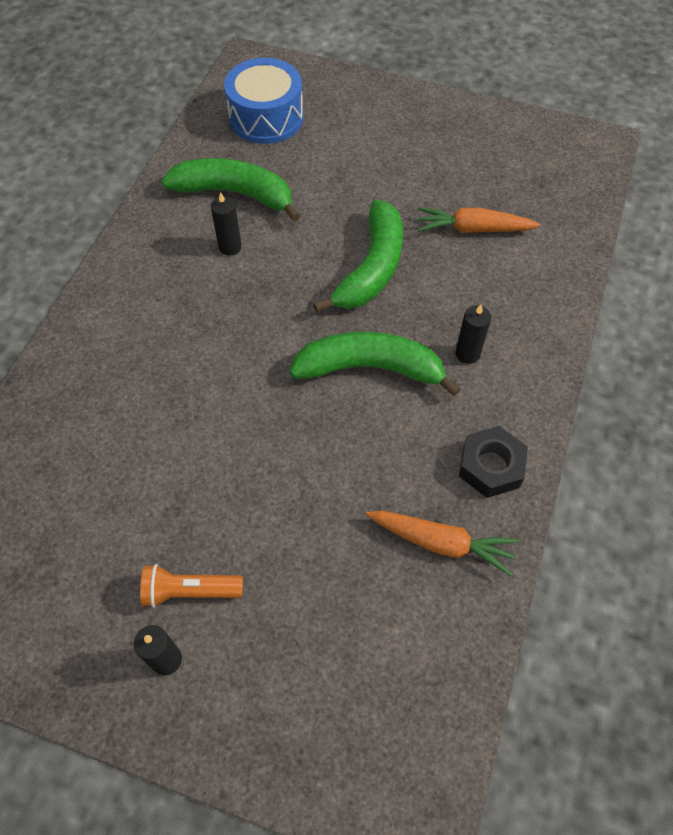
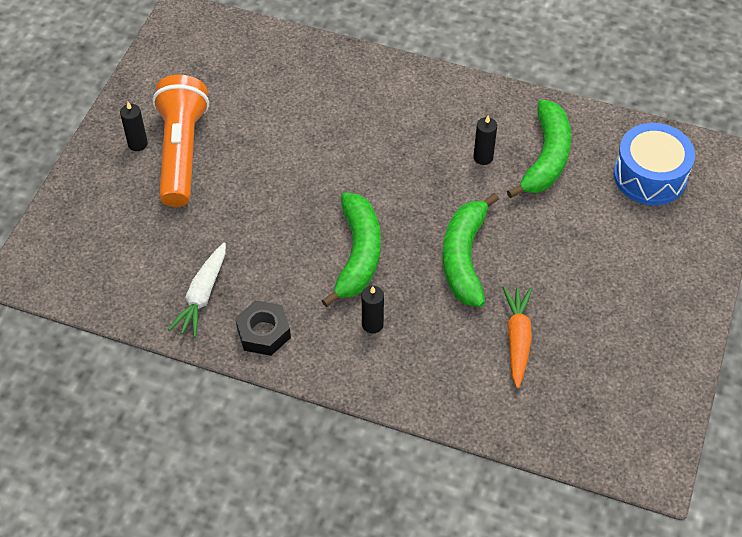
camera: 90 degrees right, 5 degrees down
(190, 591) = (181, 152): orange flashlight -> orange flashlight, size x2.01
(371, 268) = (464, 257): green banana -> green banana turned 75 degrees clockwise
(440, 542) = (202, 295): orange carrot -> white carrot

